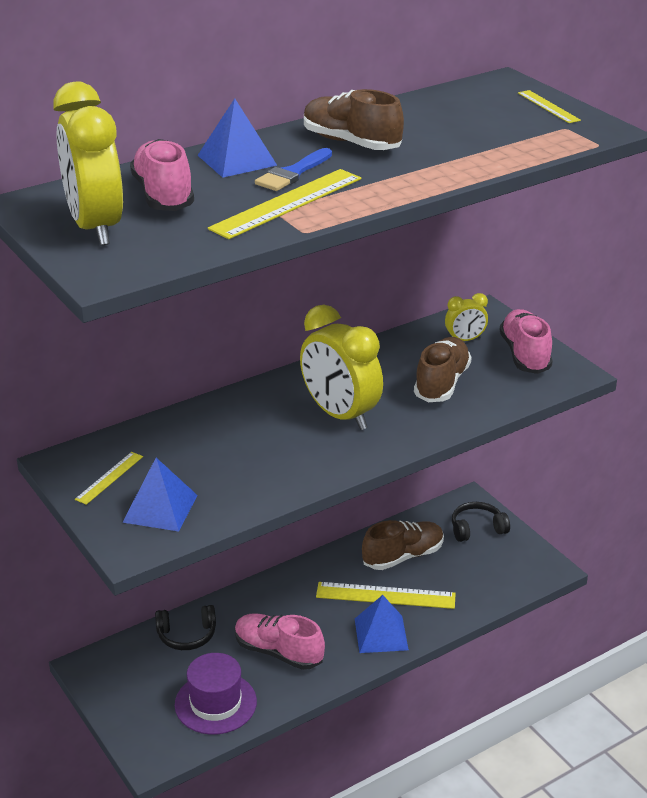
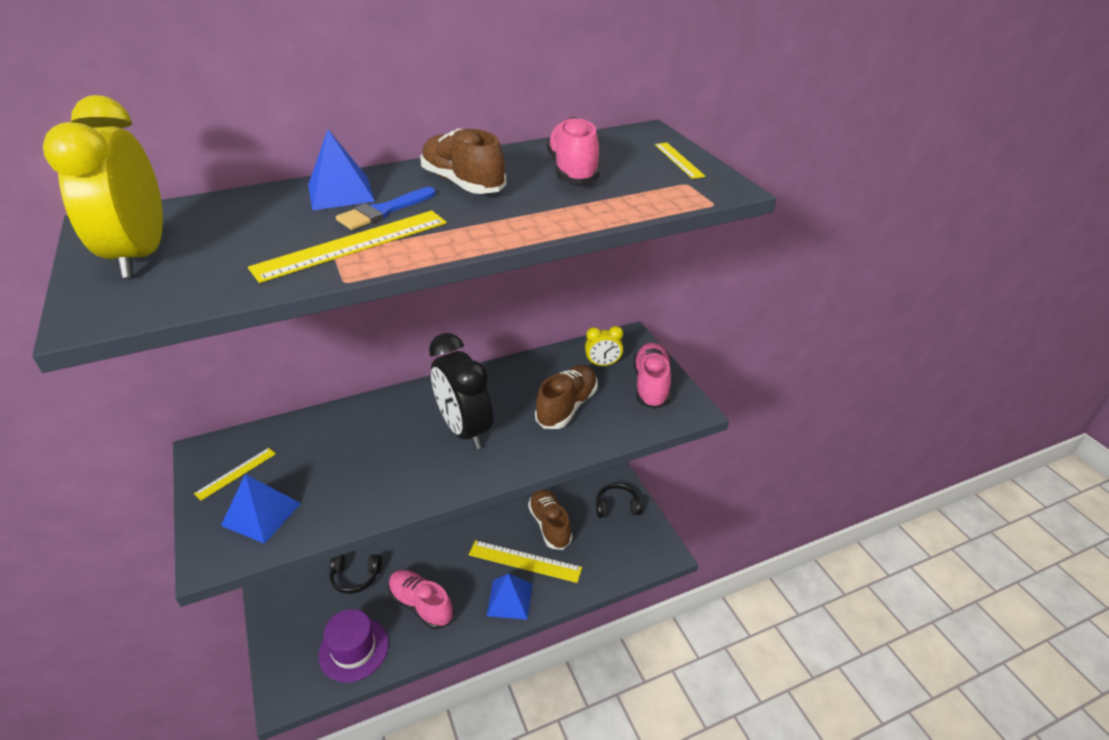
camera: 10 degrees right, 5 degrees up
(163, 195) = (239, 225): pink shoe -> pink shoe (573, 170)
(340, 415) = (464, 430): yellow clock -> black clock
(403, 556) = (550, 525): brown shoe -> brown shoe turned 90 degrees counterclockwise

